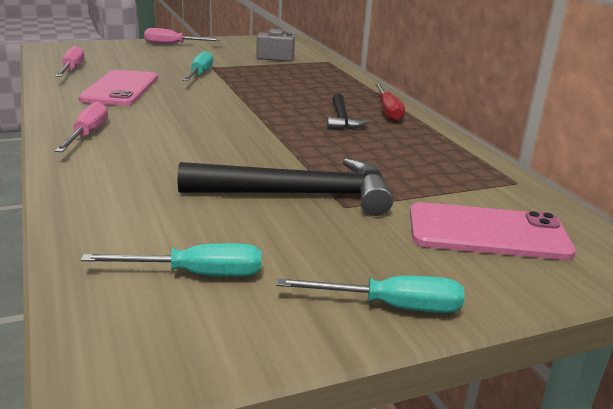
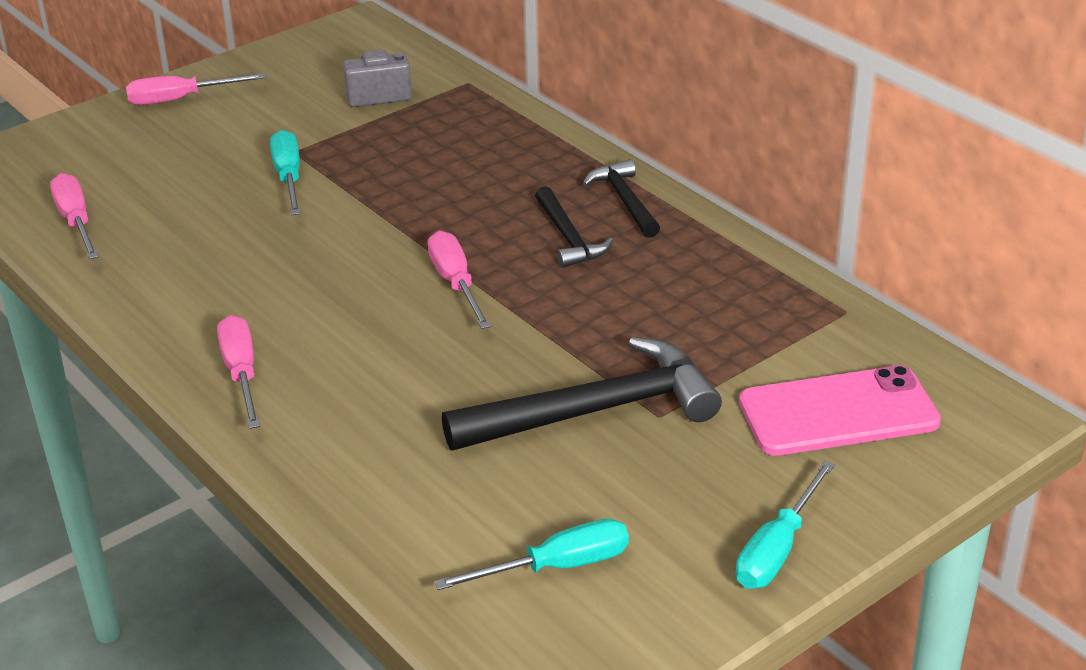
camera: 15 degrees left, 10 degrees up
(120, 89) = (197, 252): pink phone -> none
(255, 124) = (456, 283): none -> pink screwdriver
(388, 112) = (624, 201): red screwdriver -> black hammer
(391, 307) = (777, 549): turquoise screwdriver -> turquoise screwdriver turned 135 degrees clockwise

